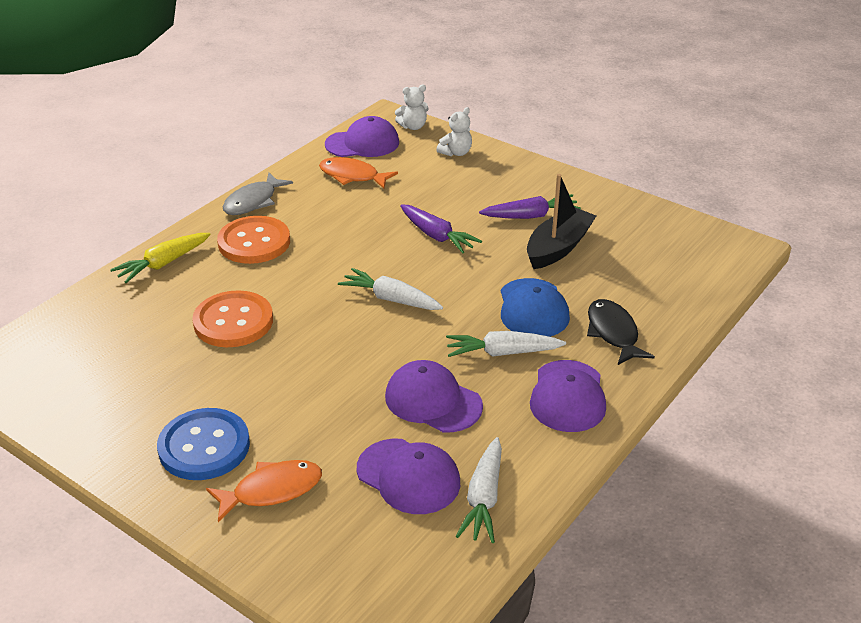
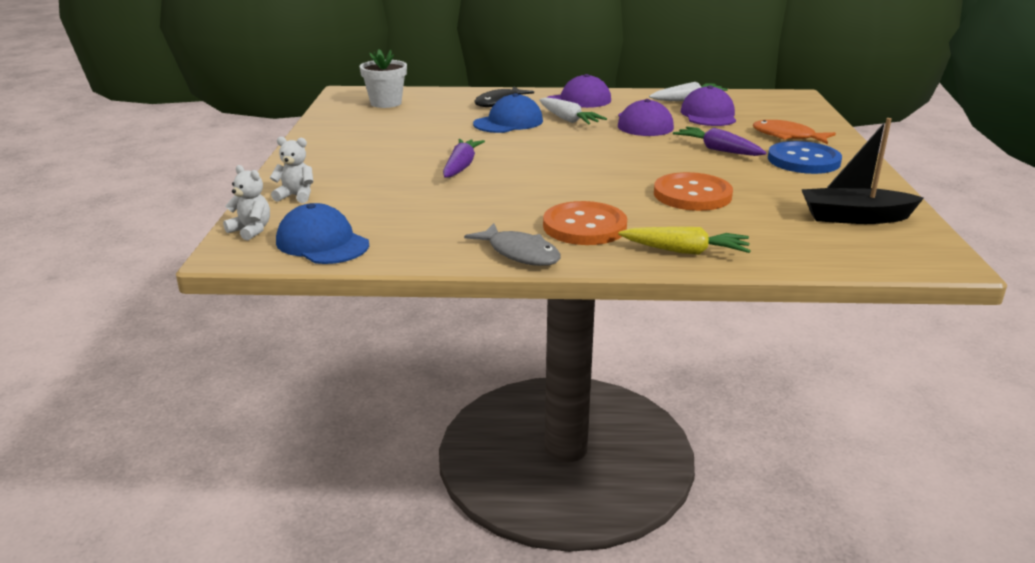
camera: 125 degrees left, 10 degrees down
(253, 201) = (520, 253): grey fish -> grey fish turned 45 degrees clockwise
(352, 176) = (403, 225): orange fish -> none
(362, 143) = (322, 243): purple cap -> blue cap
(391, 299) = (569, 158): white carrot -> none
(530, 216) = (383, 146): purple carrot -> purple carrot (718, 150)
(558, 248) = (420, 131): black boat -> black boat (854, 217)
(678, 258) = (386, 103): none -> white flower pot

